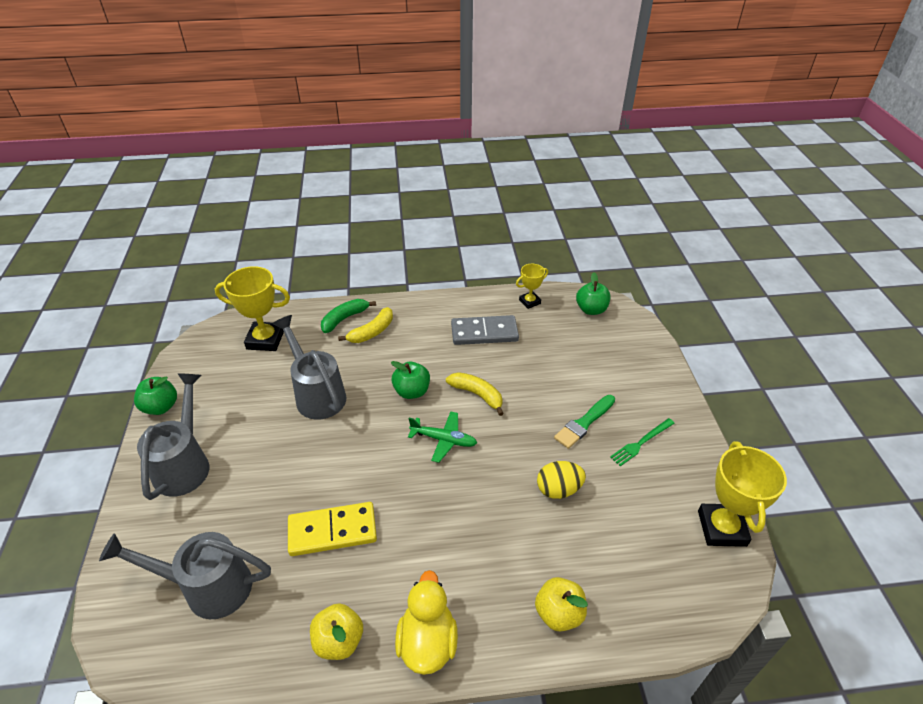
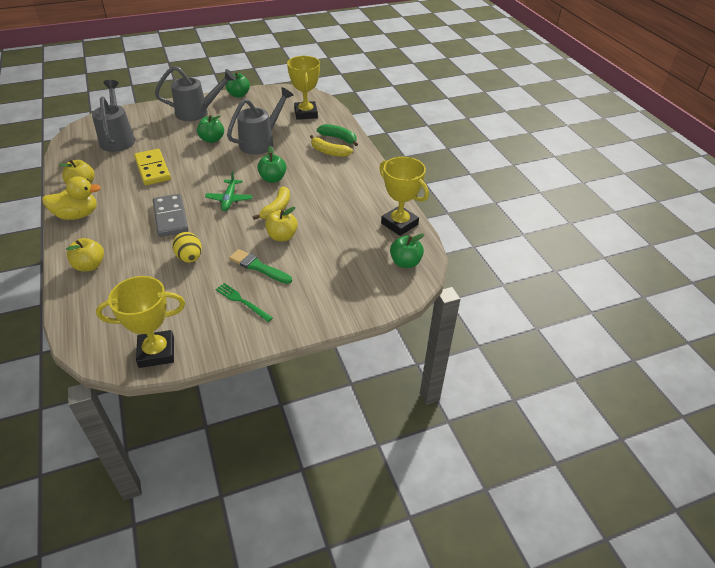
camera: 75 degrees right, 0 degrees up
(281, 449) = (212, 139): none -> green apple
(484, 333) = (348, 203): grey domino -> grey domino (170, 217)
(529, 302) = (399, 224): yellow trophy -> yellow trophy, size x1.80
(532, 396) = (282, 236): none -> yellow apple

